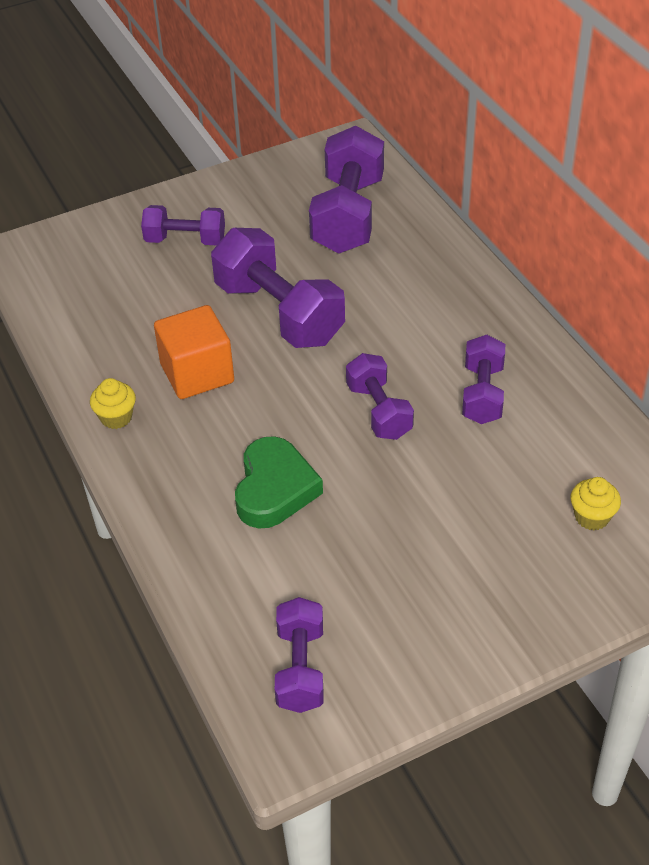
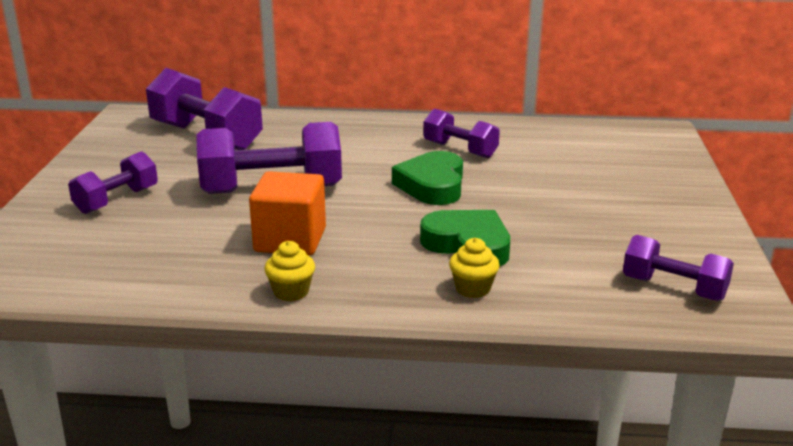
camera: 60 degrees left, 20 degrees down
(378, 411) = (432, 185): purple dumbbell -> green heart
(592, 517) = (610, 153): yellow cupcake -> yellow cupcake (473, 288)

